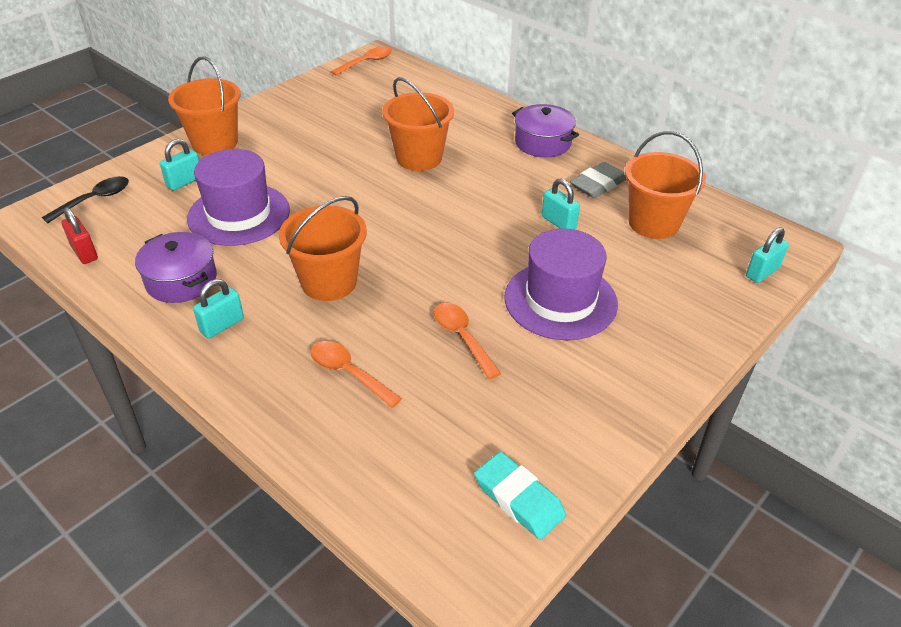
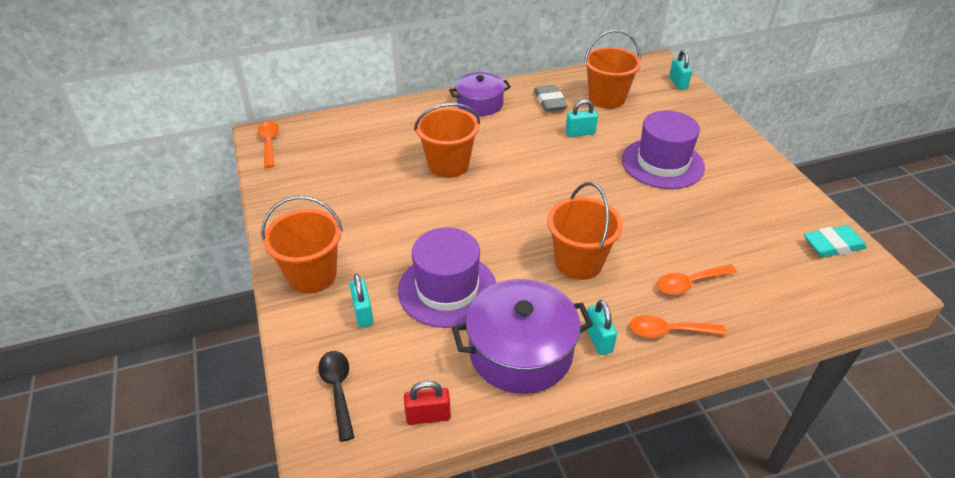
camera: 60 degrees left, 0 degrees up
(181, 280) = (520, 351): purple pot -> purple pot, size x1.52
(462, 337) = (678, 217): orange spoon -> orange spoon (668, 331)

